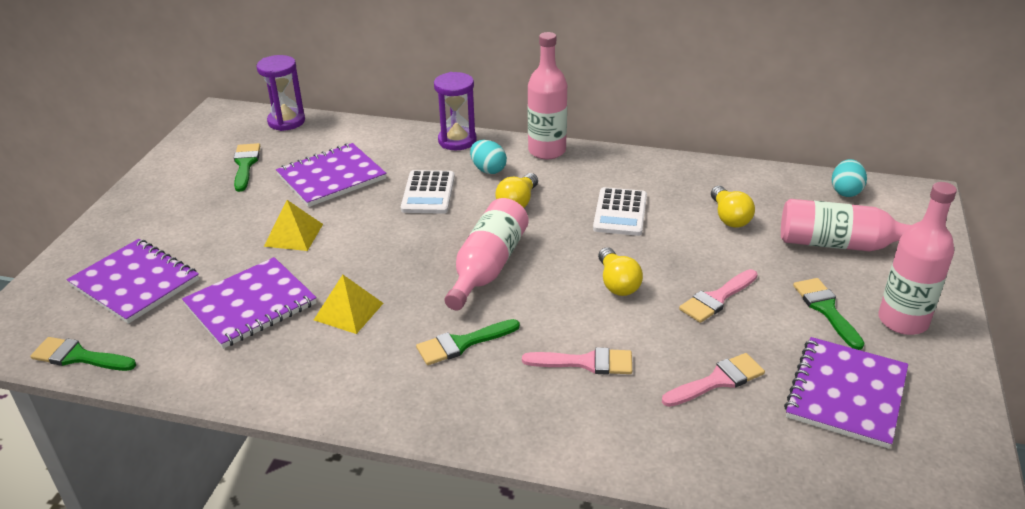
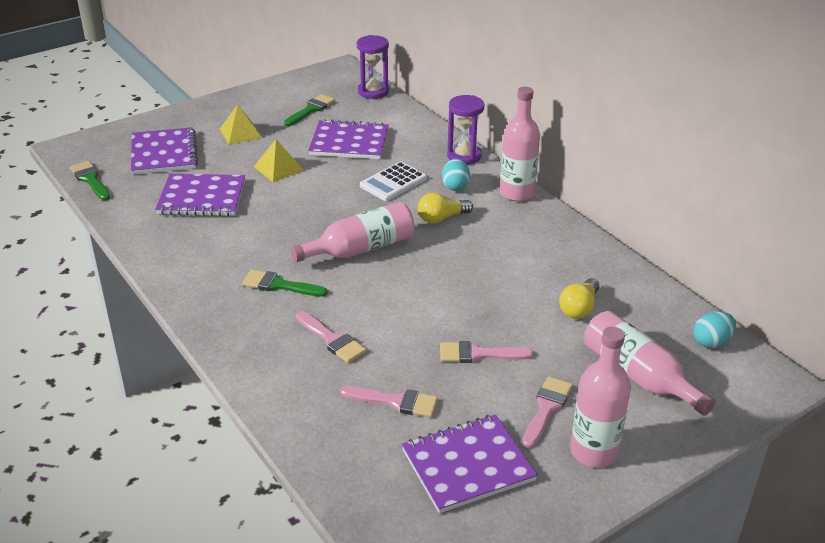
camera: 40 degrees right, 0 degrees up
(348, 311) = (245, 230): yellow pyramid -> yellow pyramid (240, 133)
(617, 283) = (426, 305): yellow light bulb -> none
(620, 212) = (502, 262): white calculator -> none
(826, 309) = (546, 408): green brush -> pink brush

